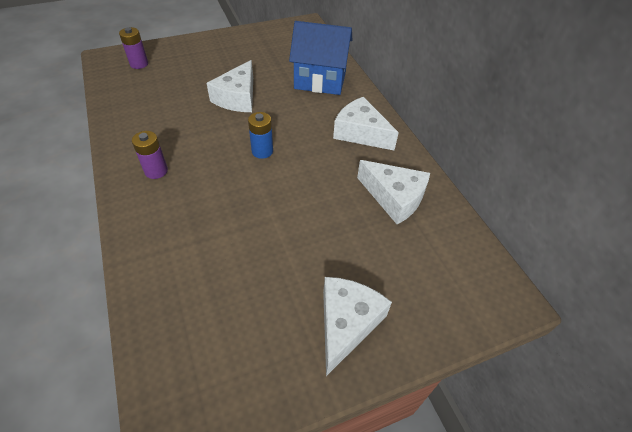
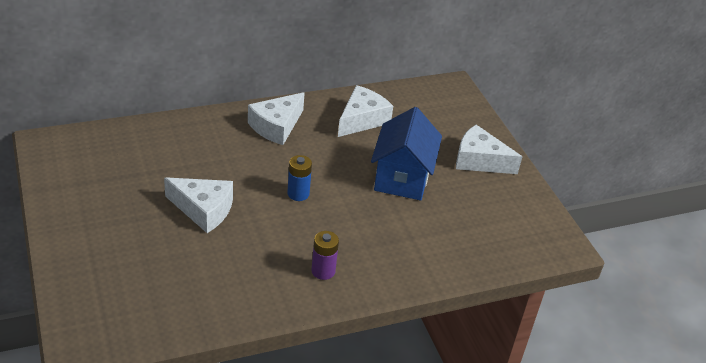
camera: 90 degrees left, 10 degrees down
(139, 64) = (107, 306): purple battery -> none
(320, 80) = (180, 143): blue house -> blue house (402, 178)

